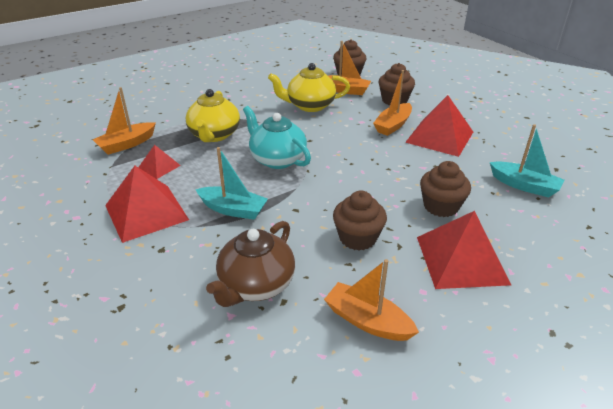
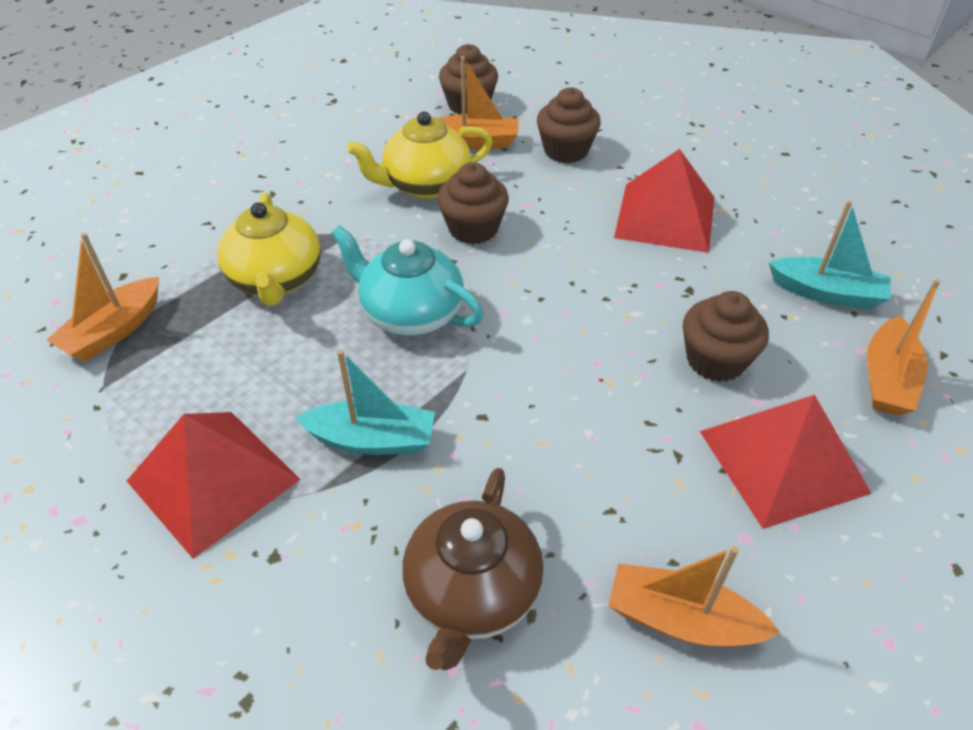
camera: 15 degrees left, 10 degrees up
(159, 166) = (198, 371): red pyramid -> none
(358, 238) = (606, 454): brown cupcake -> brown cupcake (473, 229)
(393, 125) = (582, 205): orange boat -> orange boat (887, 379)

